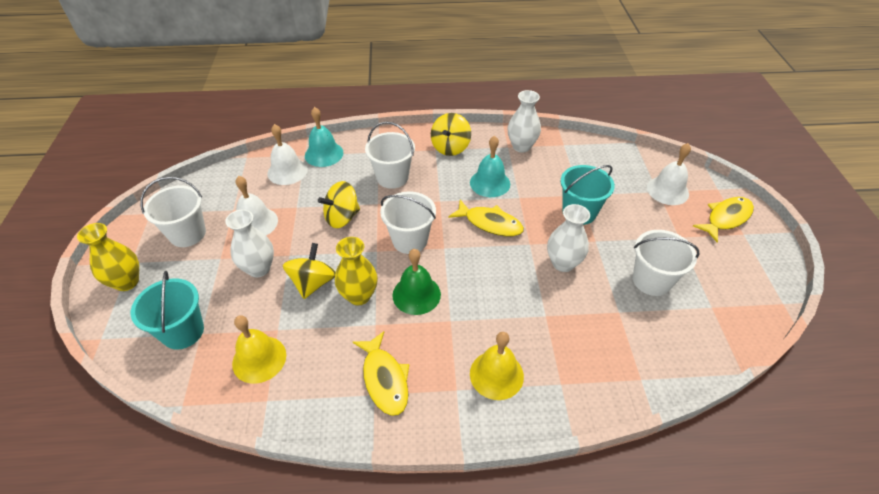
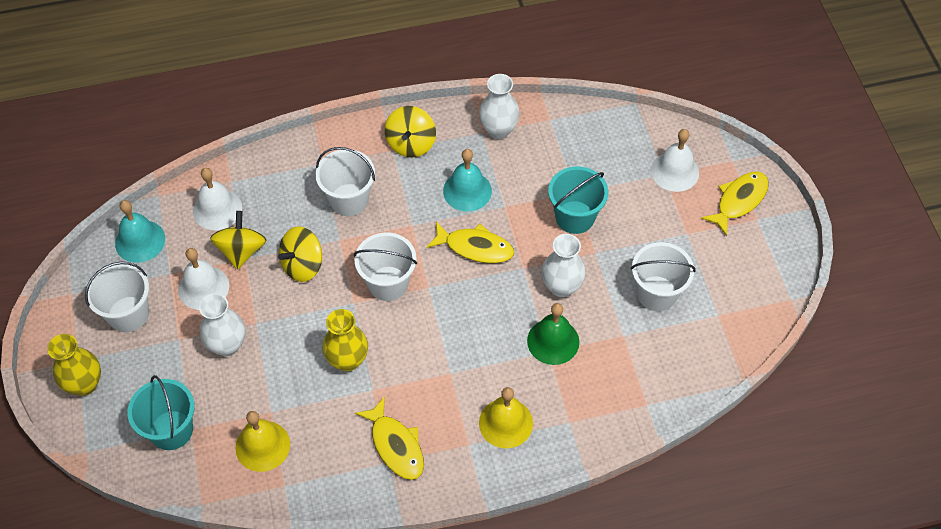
camera: 10 degrees left, 10 degrees up
(313, 283) = (293, 353): yellow spinning top -> yellow spinning top (241, 251)
(324, 154) = (255, 176): turquoise bell -> turquoise bell (140, 241)
(416, 294) = (409, 349): green bell -> green bell (553, 341)

